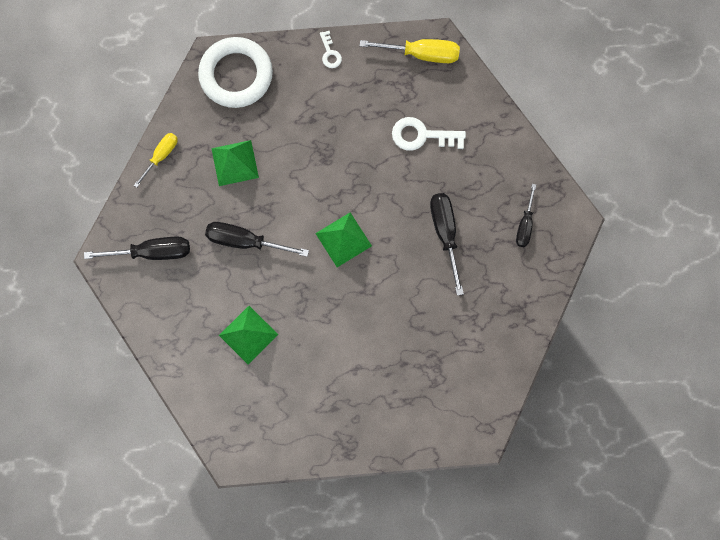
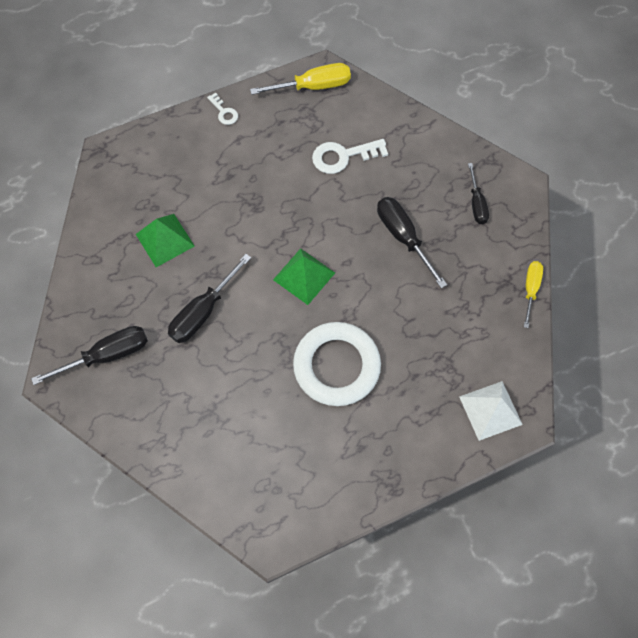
camera: 20 degrees left, 10 degrees down
(161, 156) = (85, 258): yellow screwdriver -> yellow screwdriver (530, 289)
(236, 75) = (137, 159): white ring -> white ring (336, 366)
(246, 241) = (203, 311): black screwdriver -> black screwdriver turned 45 degrees counterclockwise
(248, 335) = (240, 404): green pyramid -> none
(456, 417) = (490, 410): none -> white pyramid

